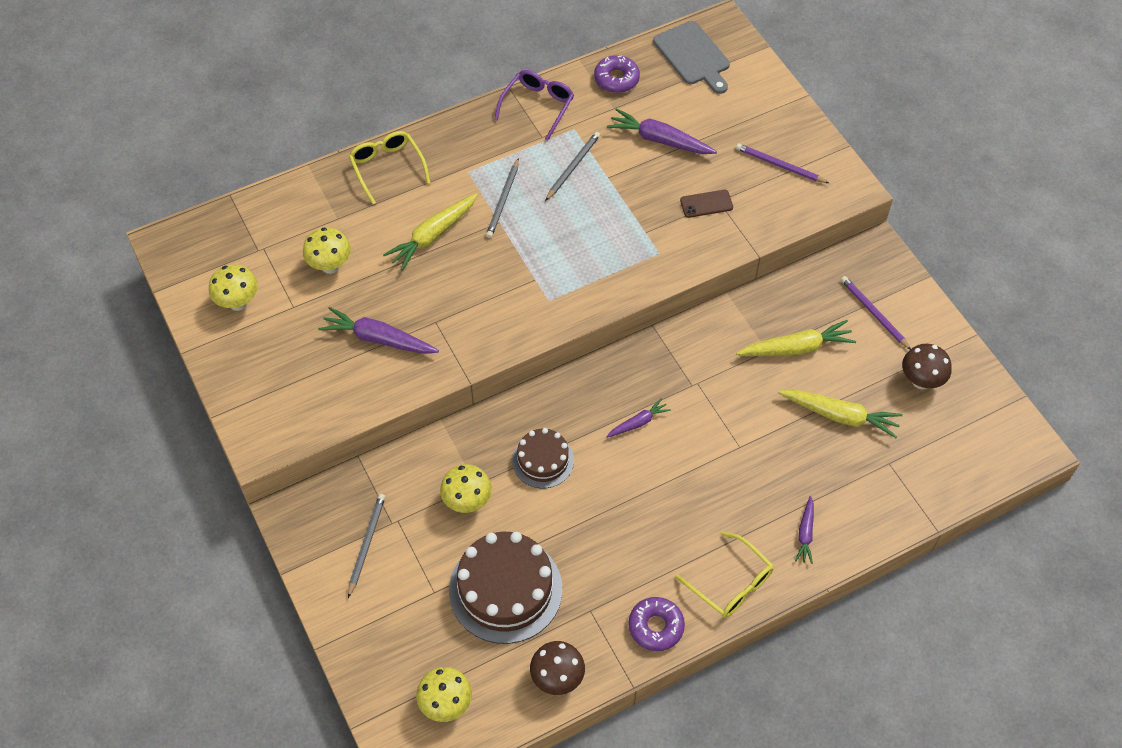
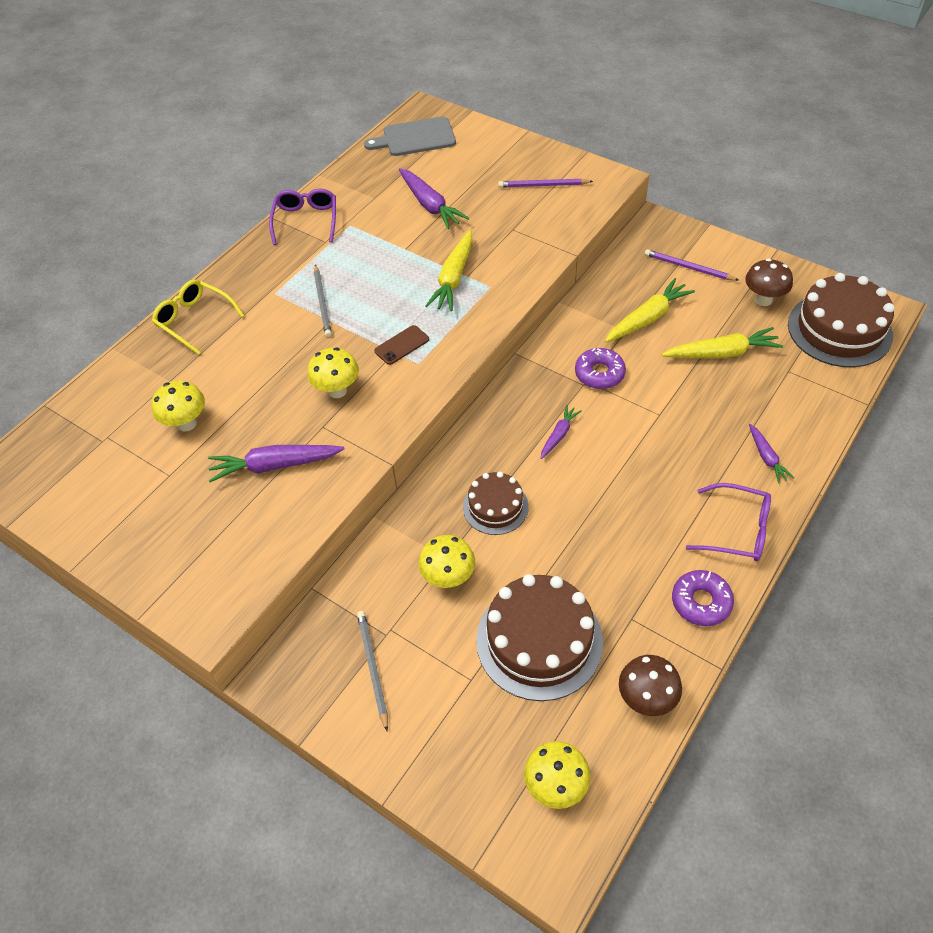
camera: 25 degrees left, 5 degrees down
(238, 303) = (107, 496): yellow mushroom -> yellow mushroom (337, 390)
(432, 236) = (274, 357): yellow carrot -> yellow carrot (453, 278)
(572, 167) = (368, 253): grey pencil -> none
(616, 79) = (362, 176): purple donut -> purple donut (599, 373)
(659, 140) = (430, 205): purple carrot -> purple carrot turned 120 degrees counterclockwise
(693, 56) = (415, 138): grey cutting board -> grey cutting board turned 135 degrees clockwise
(706, 204) = (503, 235): brown phone -> brown phone (401, 345)
(730, 583) = (737, 530): yellow glasses -> purple glasses
(971, 446) = (839, 329): none -> brown cake

